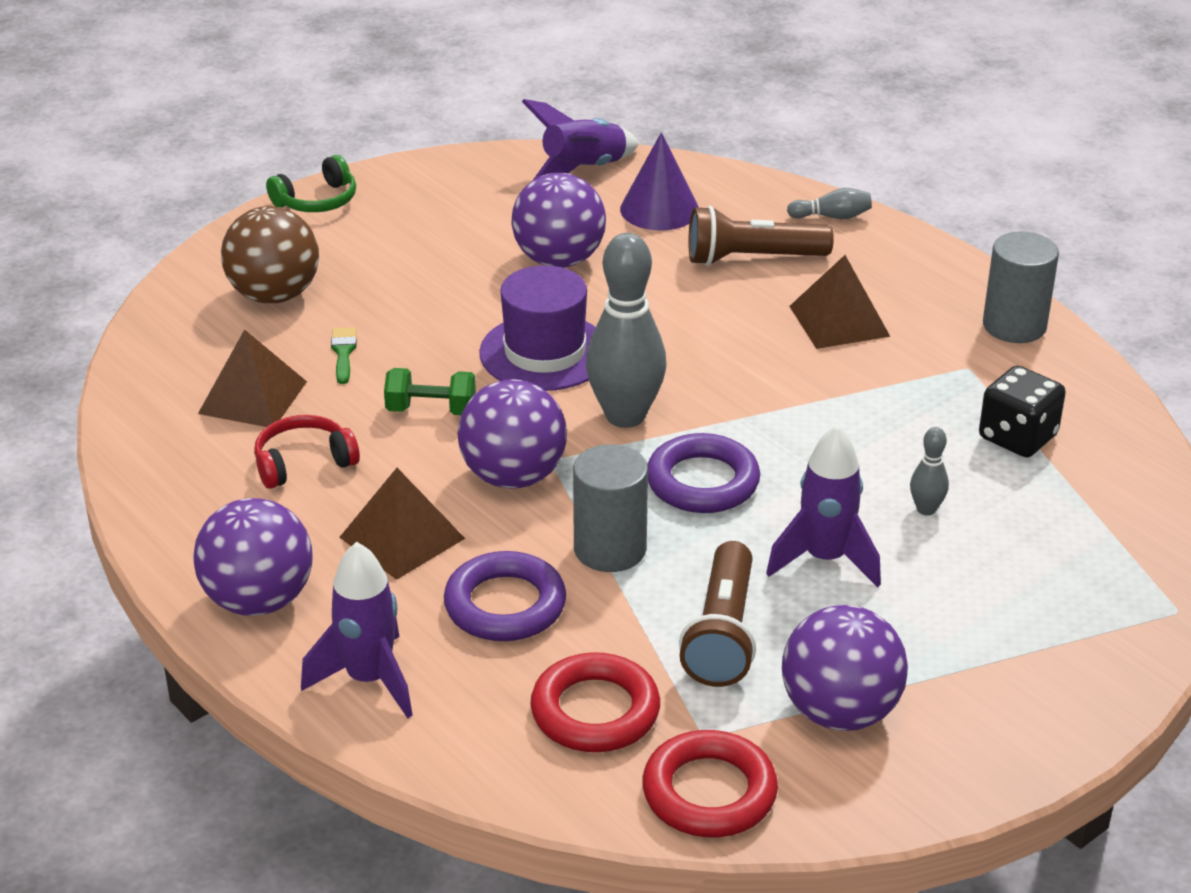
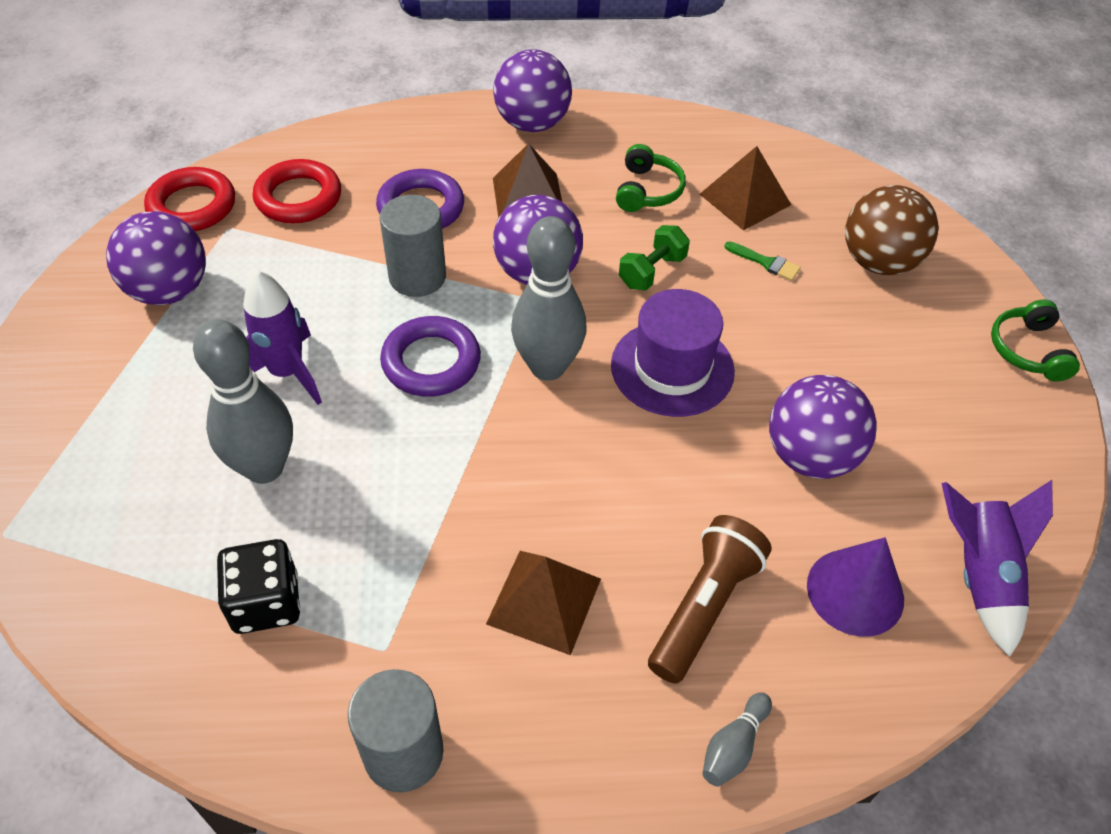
camera: 125 degrees right, 15 degrees up
(303, 462) = (647, 190): red headphones -> green headphones
(369, 680) = (423, 133): purple rocket -> none
(722, 634) = (288, 281): brown flashlight -> none
(926, 509) = (264, 467): grey bowling pin -> grey bowling pin, size x2.21

